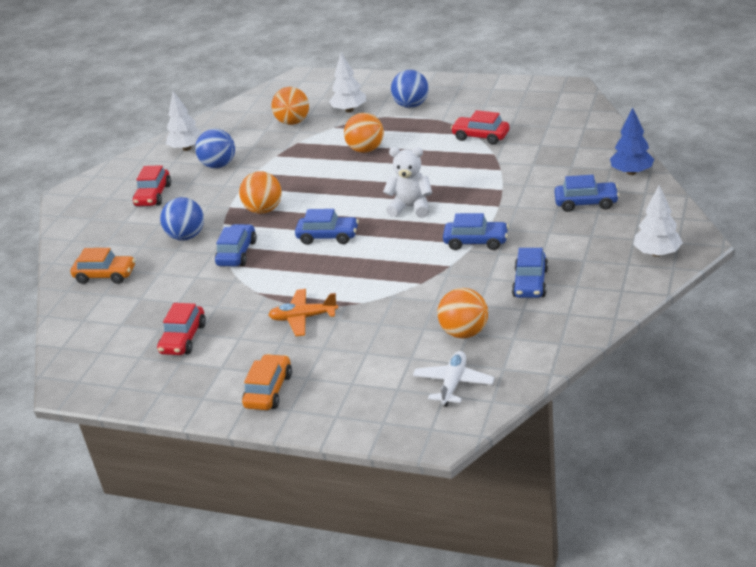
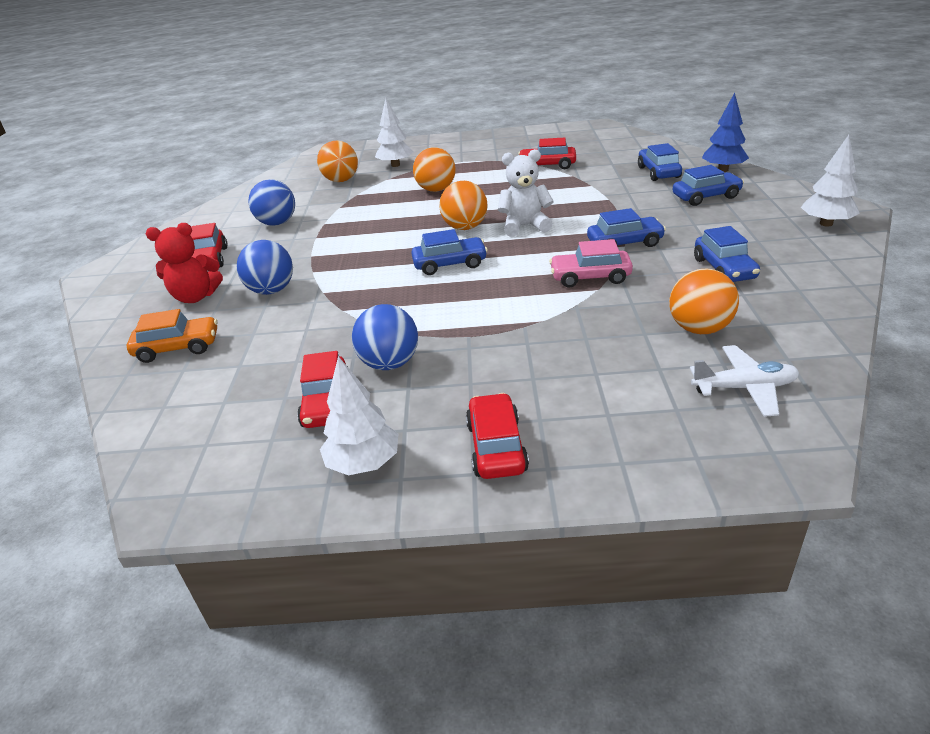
camera: 20 degrees left, 0 degrees up
(131, 232) = (196, 297): none -> red teddy bear
(187, 148) = (231, 215): white tree -> white tree (364, 463)
(237, 253) = (347, 297): blue car -> blue car (658, 172)
(264, 210) = (355, 252): orange ball -> orange ball (465, 227)
(268, 390) = (496, 447): orange car -> red car
(303, 318) = (480, 349): orange plane -> none
(411, 105) = (457, 154): blue ball -> blue ball (390, 363)
(423, 270) = (590, 277): none -> pink car
(453, 384) = (744, 388): white plane -> white plane turned 90 degrees clockwise

